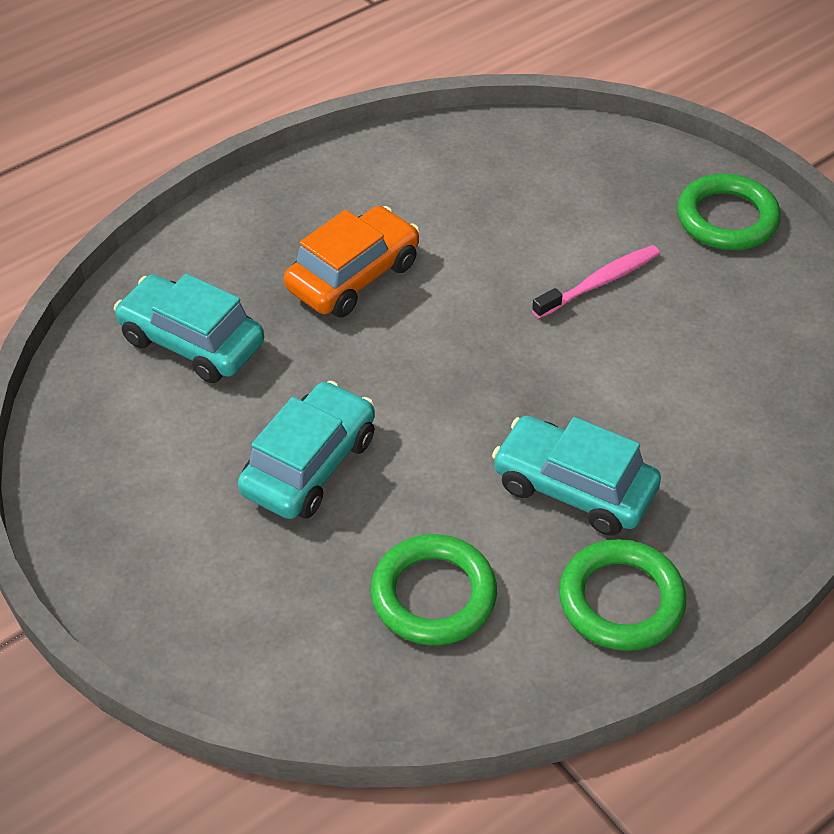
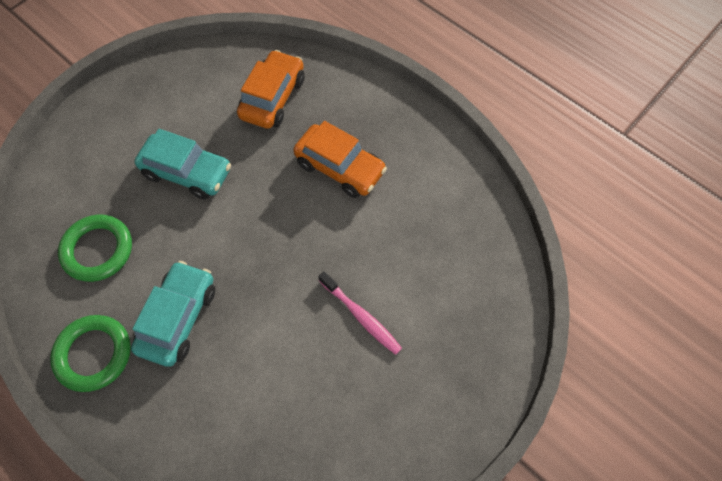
camera: 80 degrees right, 15 degrees up
(192, 341) = (273, 98): turquoise car -> orange car
(727, 218) = (448, 404): green ring -> none

